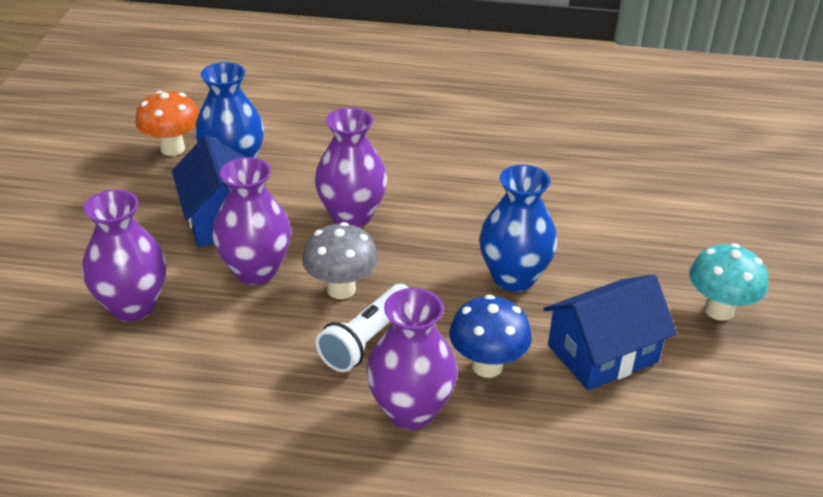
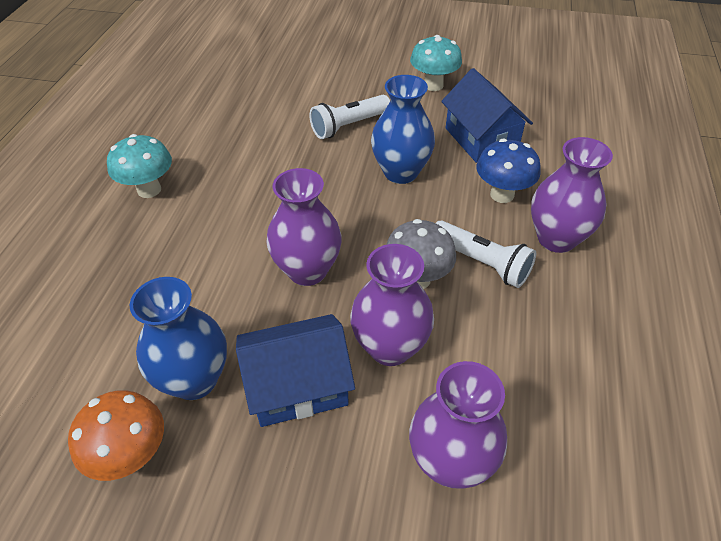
camera: 85 degrees left, 10 degrees up
(453, 115) = (149, 190): none -> turquoise mushroom
(595, 234) = (349, 126): none -> white flashlight

